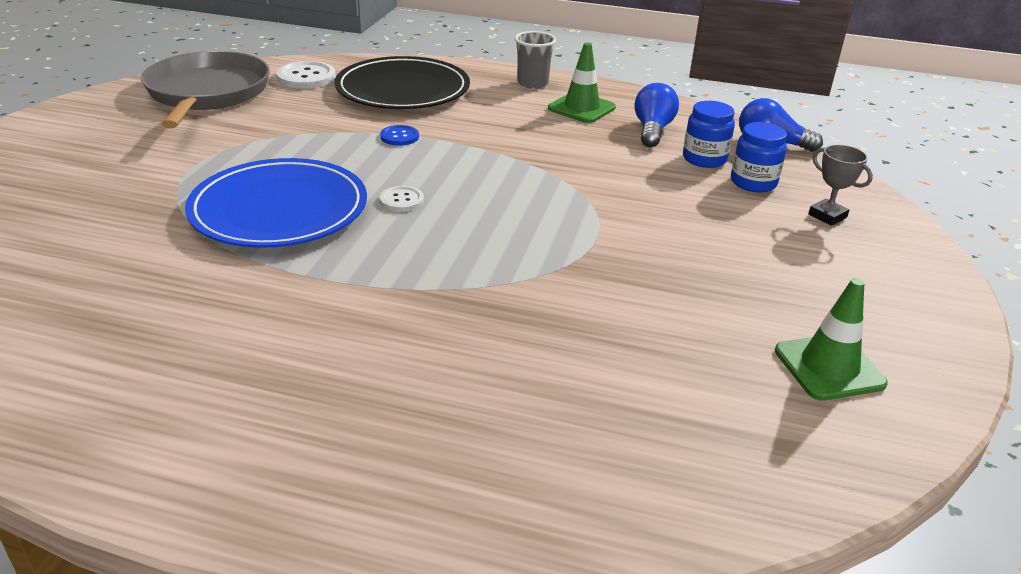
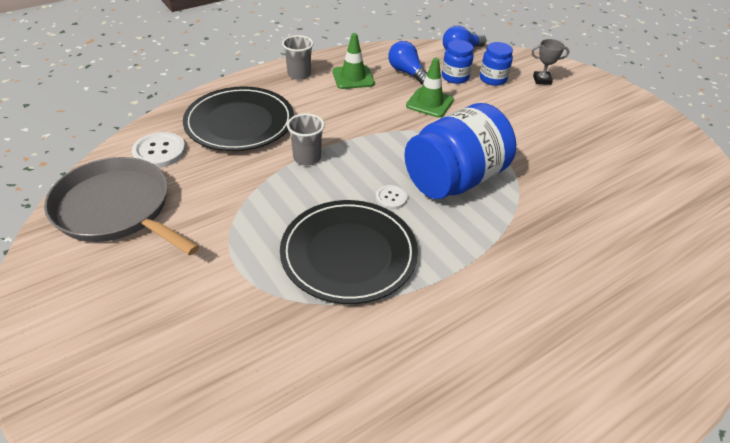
camera: 50 degrees left, 10 degrees up
(279, 209) = (349, 254): blue plate -> black plate
(399, 137) = (307, 158): blue button -> grey cup
(493, 225) = (454, 180): none -> blue jar
(829, 367) = (657, 155): green traffic cone -> green traffic cone (429, 103)

